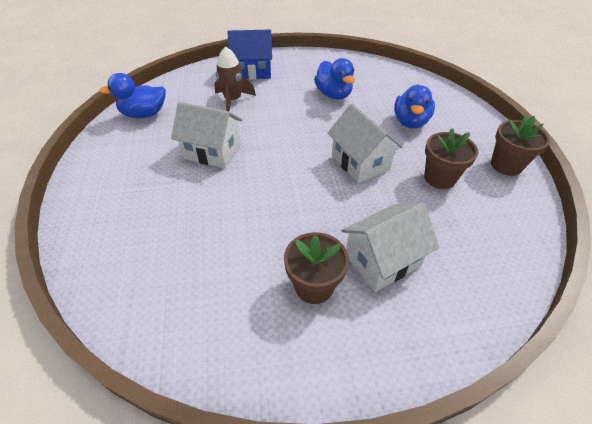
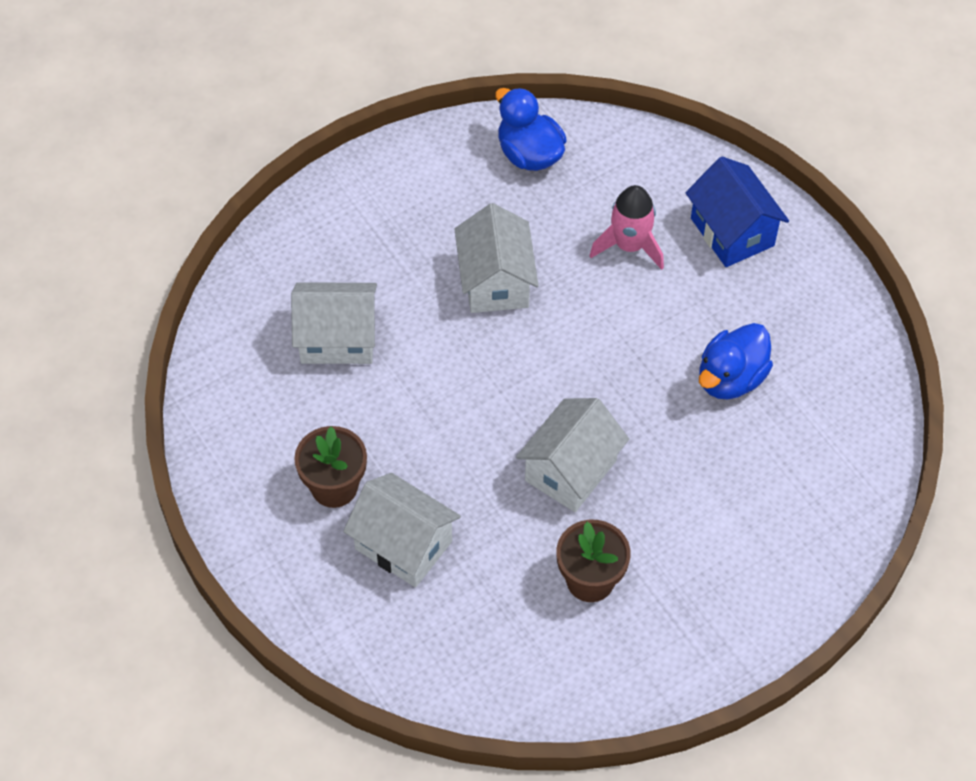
camera: 65 degrees right, 10 degrees up
(190, 240) = (337, 338): none -> white house
(233, 100) = (629, 246): brown rocket -> pink rocket
(410, 122) = (714, 512): blue duck -> none
(506, 165) = (670, 666): brown flower pot -> none

